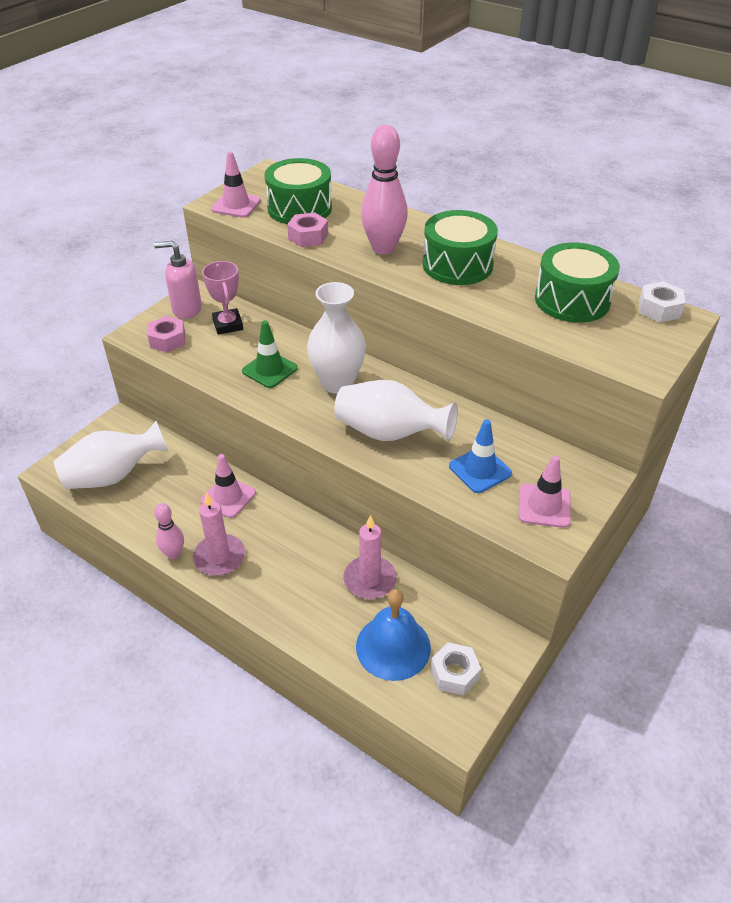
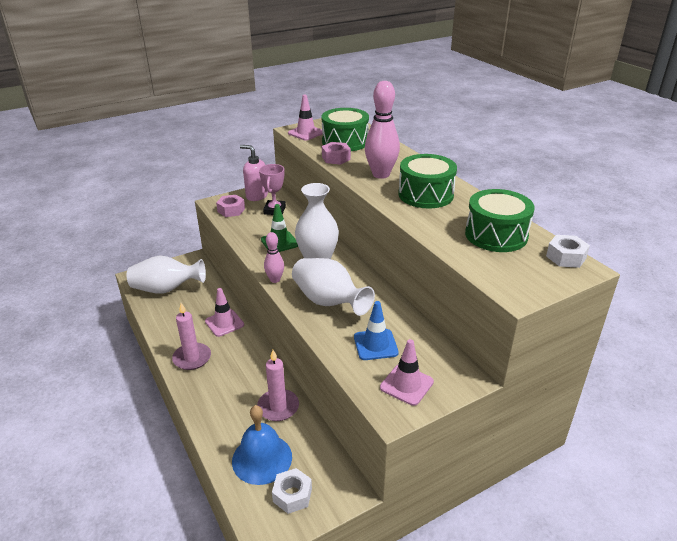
camera: 25 degrees right, 10 degrees down
(174, 554) = (166, 346): pink bowling pin -> pink bowling pin (275, 280)

